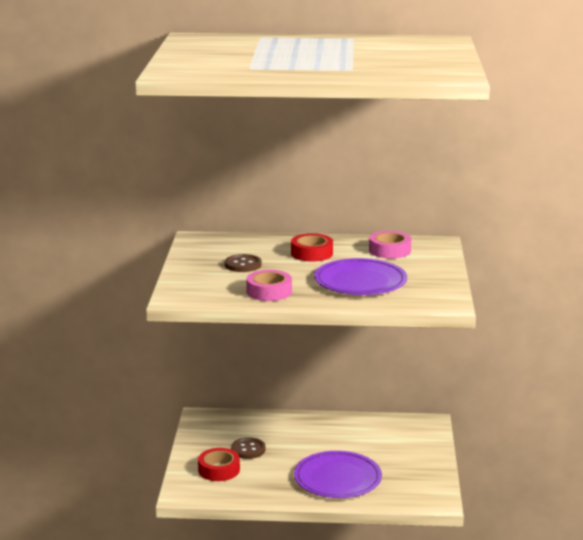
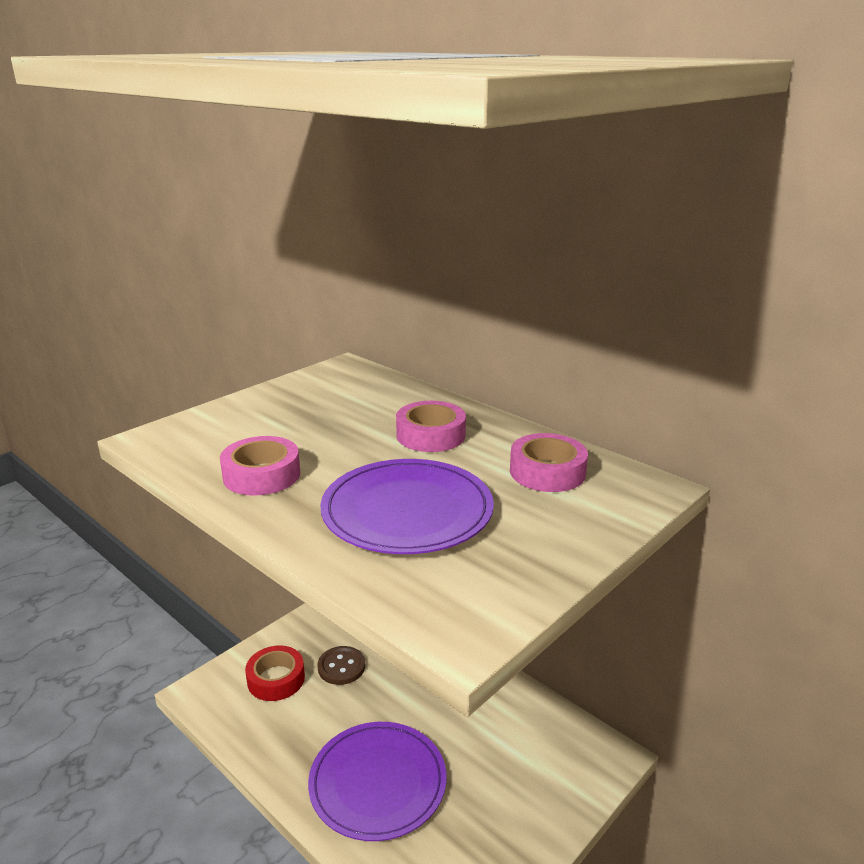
camera: 40 degrees right, 5 degrees up
(243, 265) = (318, 420): brown button -> none
(311, 253) = (430, 435): red tape -> pink tape

